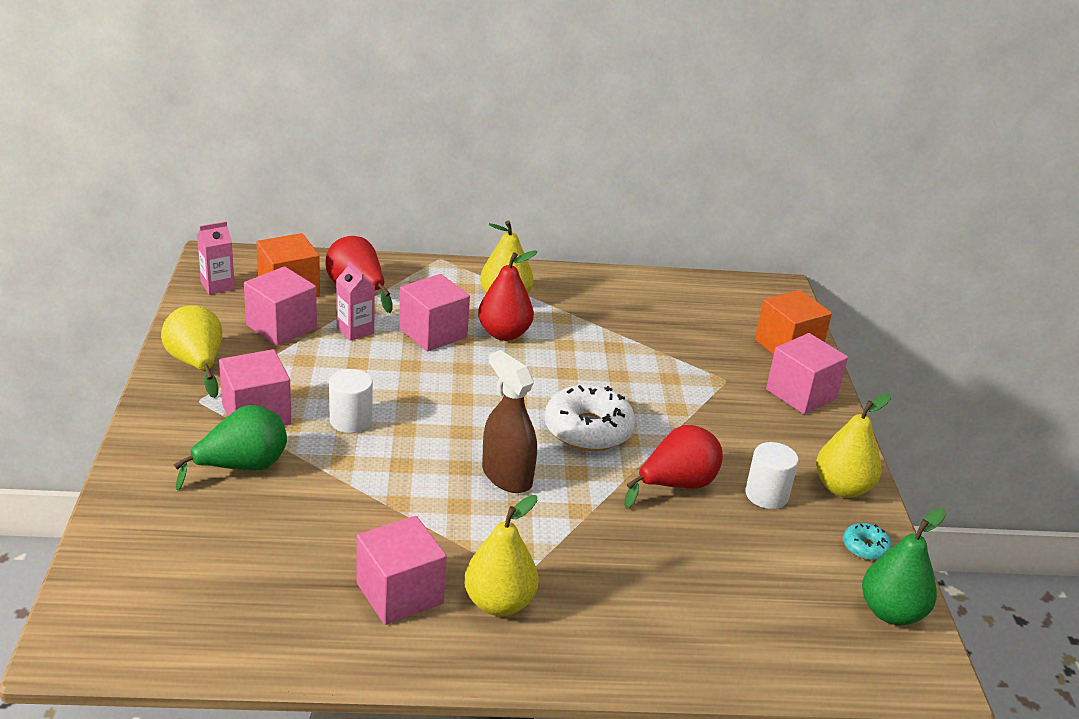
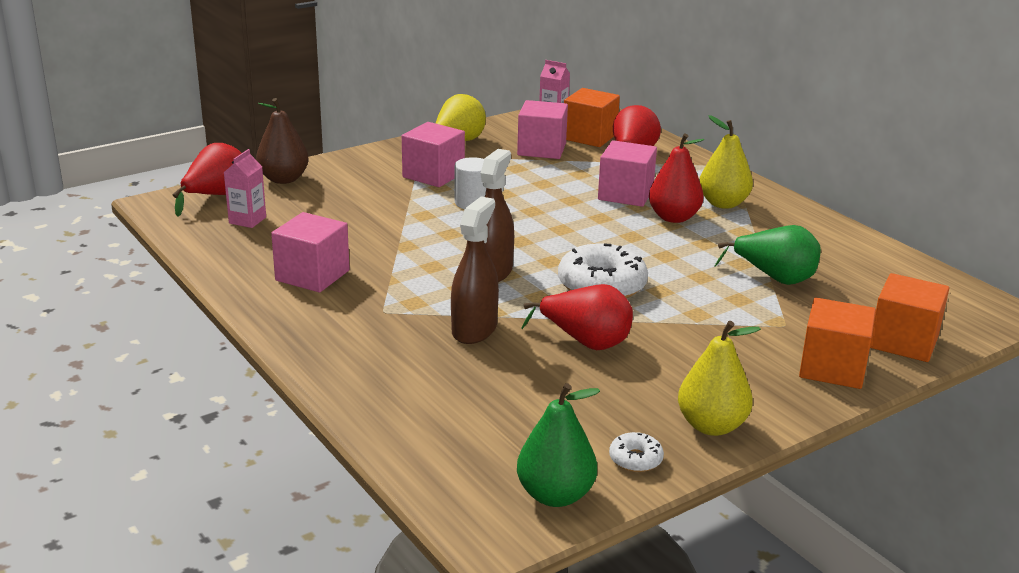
camera: 60 degrees right, 5 degrees down
(112, 590) = (216, 196): none -> red pear
(132, 518) = (283, 179): none -> brown pear
(242, 467) = (373, 189): green pear -> green pear (775, 278)
(355, 330) = (580, 170): pink carton -> pink carton (247, 220)
(499, 603) = (344, 312): yellow pear -> none
(604, 536) = (474, 330): none -> brown spray bottle
(766, 495) = (638, 388): white cylinder -> none
(801, 394) = (832, 368): pink cube -> orange cube
(865, 547) = (635, 459): turquoise donut -> white donut

